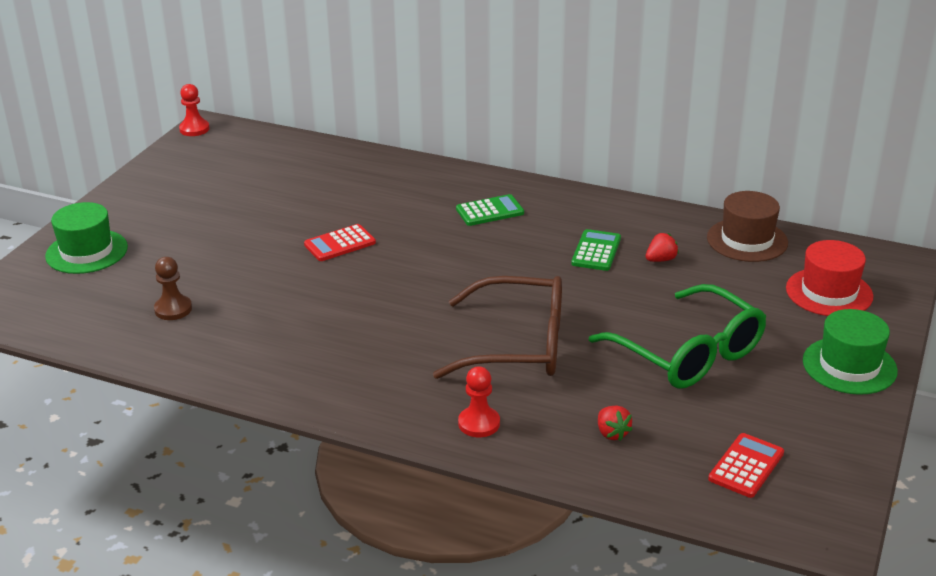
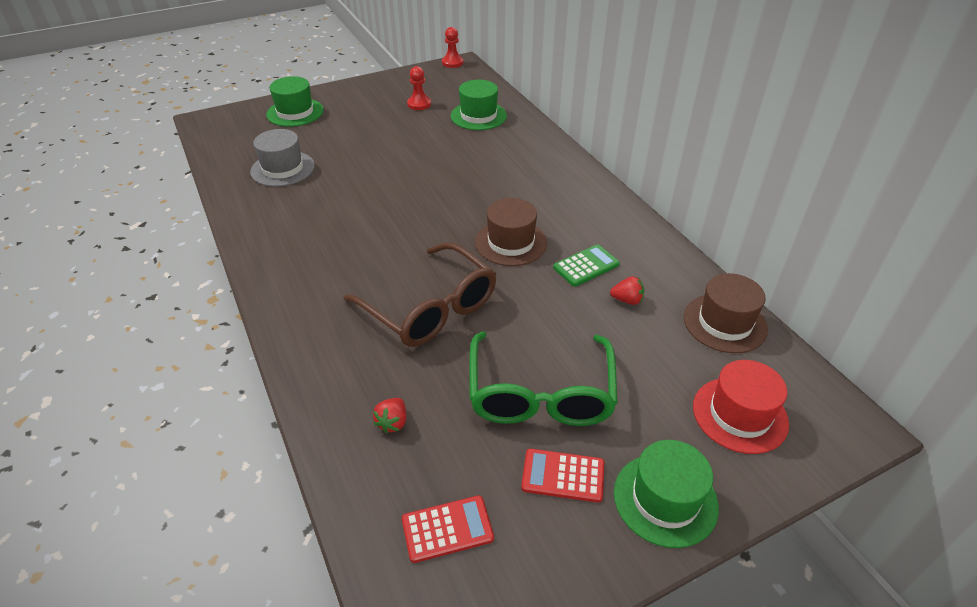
camera: 40 degrees right, 10 degrees up
(173, 309) = (282, 169): brown pawn -> grey hat
(309, 170) = (478, 116): none -> green hat
(340, 244) = (427, 173): red calculator -> red calculator (563, 476)
(479, 423) = (323, 352): red pawn -> red pawn (419, 104)
(490, 211) = (552, 197): green calculator -> none
(509, 264) = (511, 243): none -> brown hat

